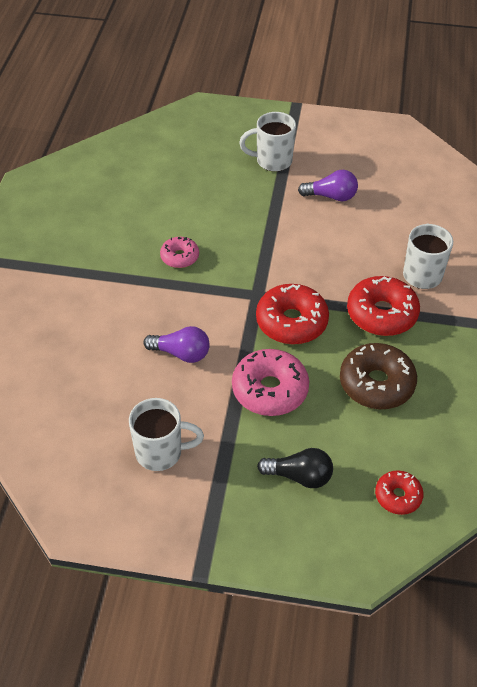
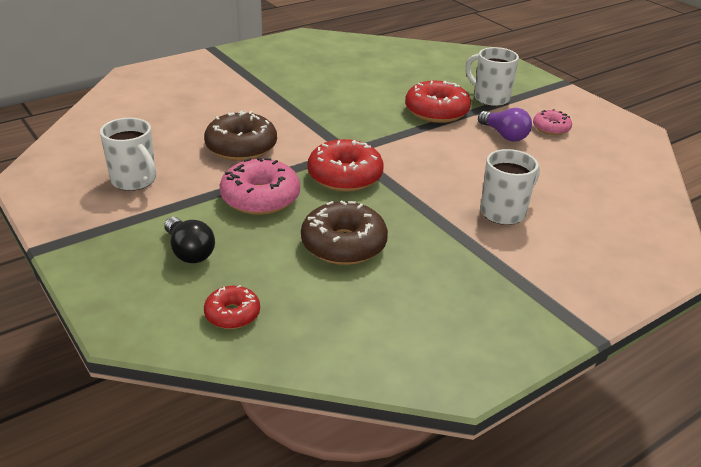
camera: 45 degrees right, 15 degrees down
(179, 257) = (331, 107): pink donut -> pink donut (551, 128)
(181, 353) = (241, 147): purple light bulb -> brown donut
(381, 314) = (424, 212): red donut -> red donut (436, 111)

